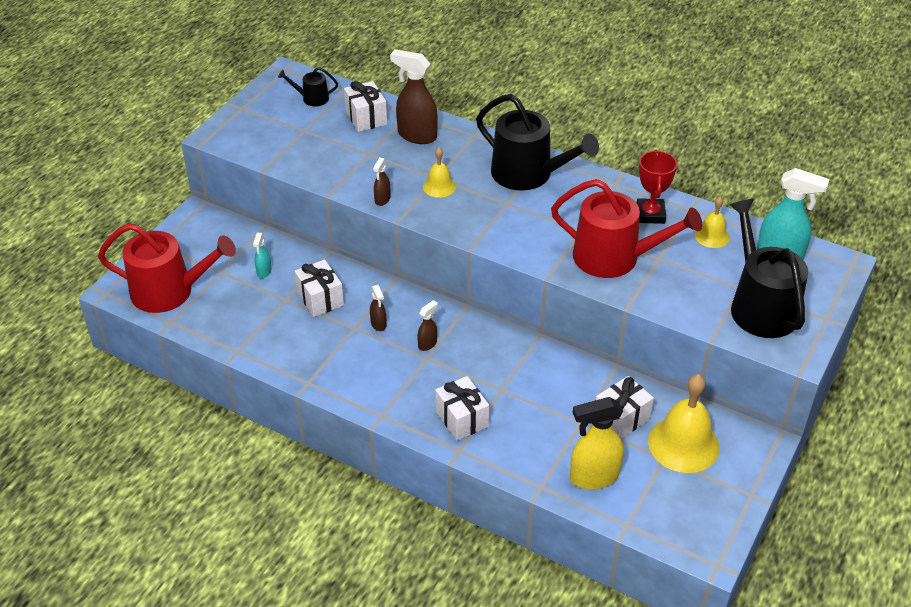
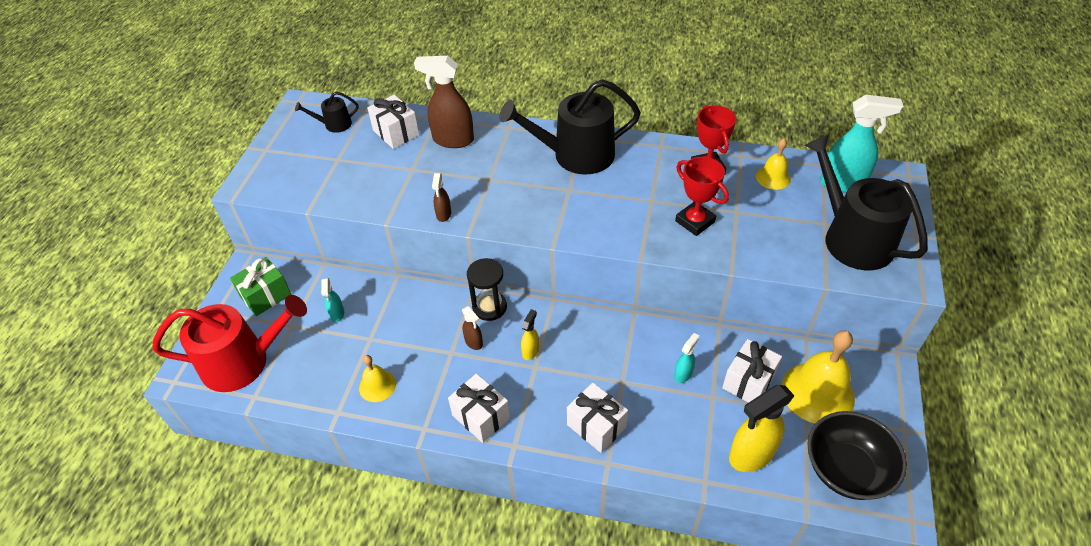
camera: 15 degrees left, 5 degrees up
(206, 241) = (266, 296): none -> green gift
(320, 299) = (405, 329): white gift -> white gift (481, 416)
(404, 298) = (489, 307): none -> black hourglass
(427, 344) = (530, 351): brown spray bottle -> yellow spray bottle
(439, 186) = (495, 187): yellow bell -> yellow bell (377, 386)
(528, 174) = (576, 155): black watering can -> black watering can turned 150 degrees clockwise
(562, 397) = (683, 374): none -> turquoise spray bottle
(614, 257) = (695, 221): red watering can -> red trophy
(677, 511) = (846, 469): none -> black bowl

